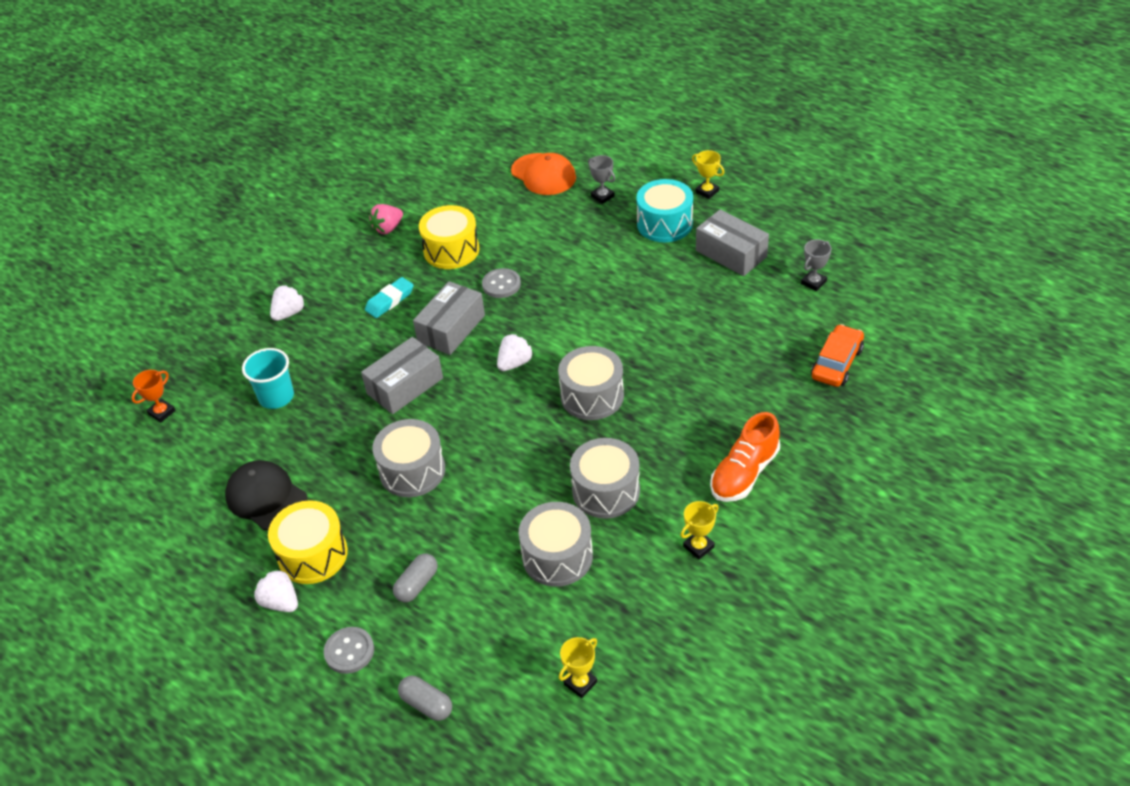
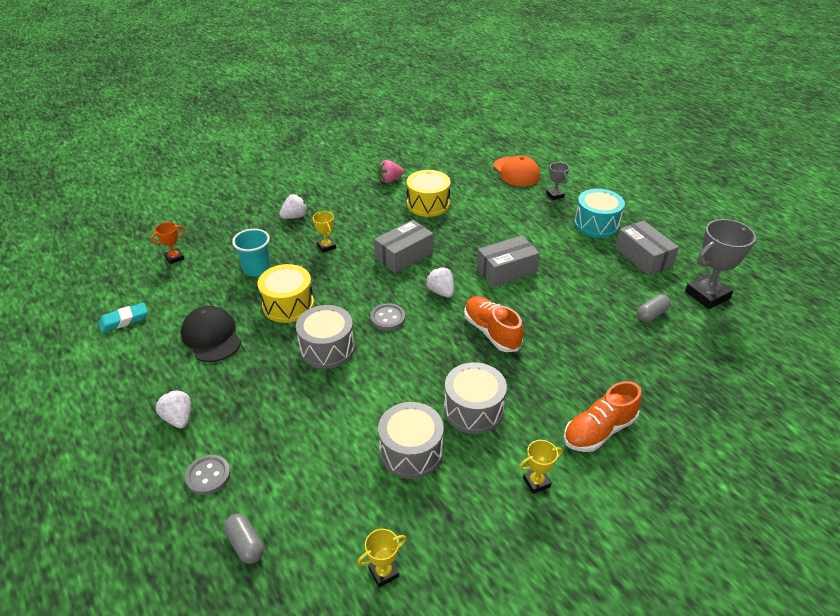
camera: 15 degrees right, 5 degrees down
(313, 554) = (221, 389): yellow drum -> yellow drum (288, 305)
(390, 300) = (368, 226): turquoise eraser -> turquoise eraser (124, 320)
(405, 386) = (351, 286): grey box -> grey box (506, 270)
(417, 584) = (288, 438): grey capsule -> grey capsule (651, 315)
(501, 284) = (454, 235): grey button -> grey button (387, 318)
(515, 363) = (441, 292): white strawberry -> white strawberry turned 90 degrees counterclockwise
(592, 396) = (491, 332): grey drum -> orange shoe
(707, 191) = (638, 210): yellow trophy -> yellow trophy (326, 246)
(813, 283) = (707, 295): grey trophy -> grey trophy, size x1.98
(837, 363) = (710, 363): orange car -> none

